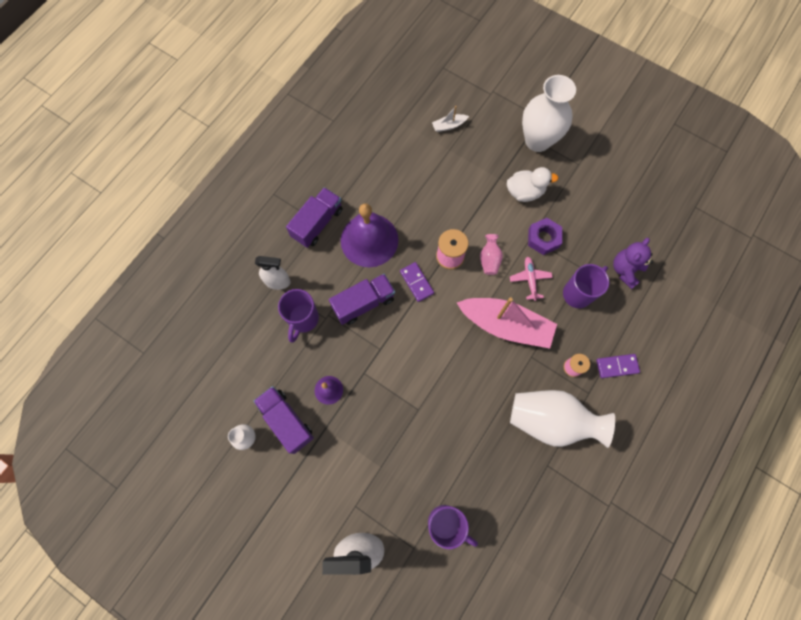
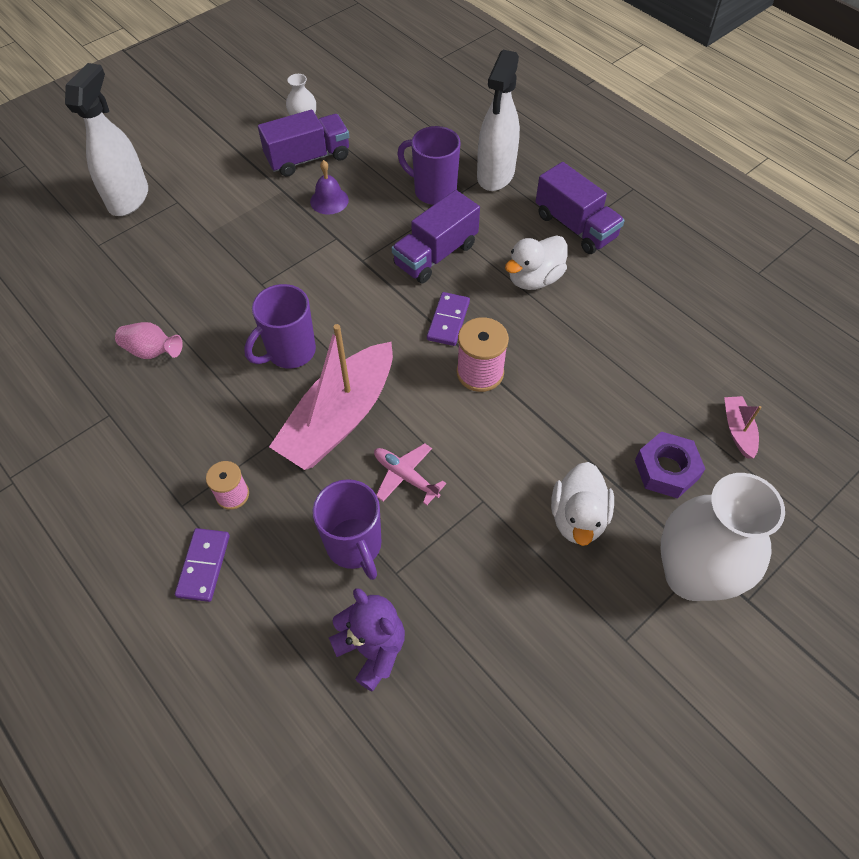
camera: 105 degrees right, 15 degrees down
(278, 282) = (495, 175): white spray bottle -> white spray bottle, size x1.52
(363, 303) = (436, 255): purple truck -> purple truck turned 60 degrees clockwise
(369, 240) = (534, 279): purple bell -> white duck
(416, 282) = (448, 321): purple domino -> purple domino turned 60 degrees counterclockwise
(446, 523) = (106, 281): purple mug -> purple mug (290, 352)
(449, 126) = (738, 430): white boat -> pink boat
(489, 259) = (459, 425): pink vase -> pink vase (152, 351)
(530, 279) = (405, 476): pink plane -> pink plane turned 150 degrees counterclockwise
(543, 238) = (476, 521): purple nut -> purple nut (666, 470)
(550, 420) = (168, 437): white vase -> none

